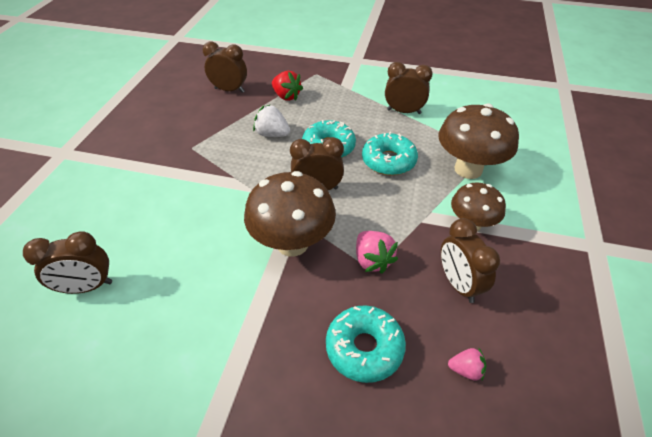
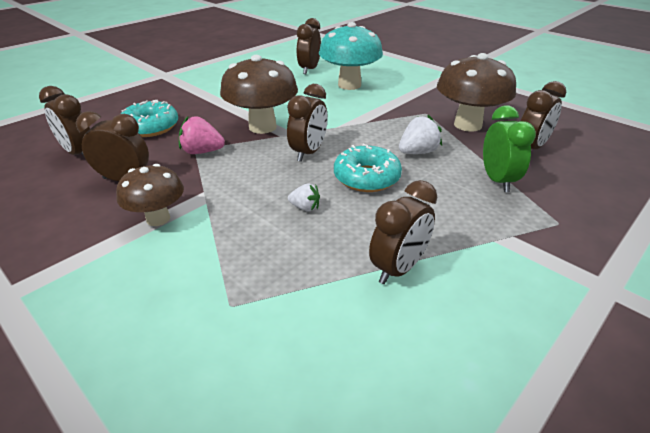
camera: 120 degrees right, 10 degrees down
(137, 222) = (349, 85): none -> turquoise mushroom
(286, 96) = (497, 180): red strawberry -> green clock
(388, 161) = (305, 207): turquoise donut -> white strawberry
(466, 370) = (79, 153): pink strawberry -> brown clock
(468, 169) = (224, 264): brown mushroom -> brown mushroom (467, 125)

